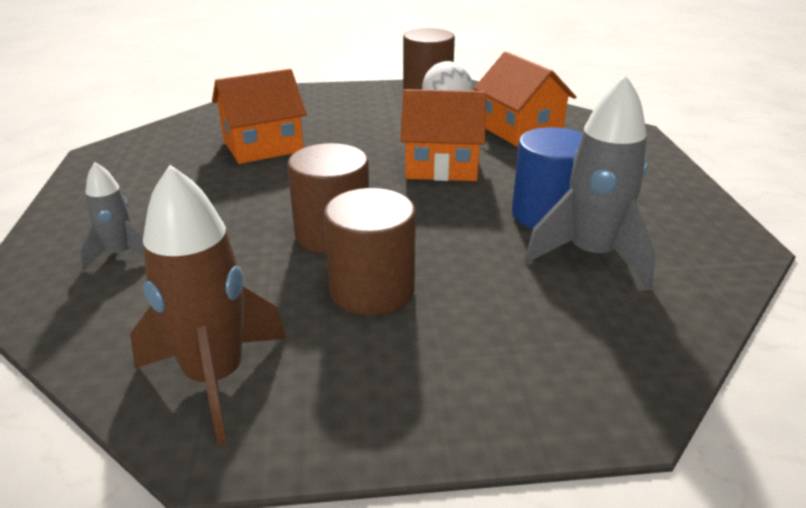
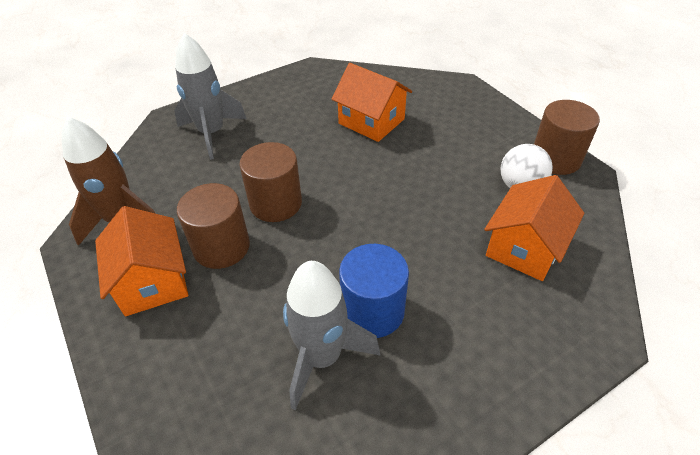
camera: 65 degrees right, 15 degrees up
(120, 254) = (212, 133): grey rocket -> grey rocket, size x1.80
(442, 165) = (411, 220): orange house -> orange house (152, 281)

